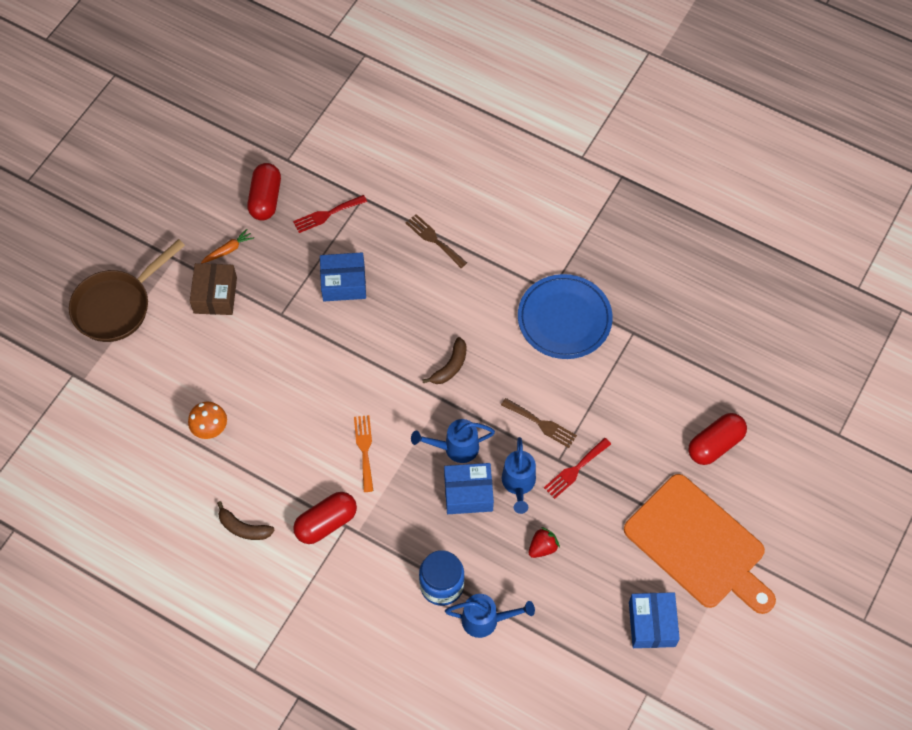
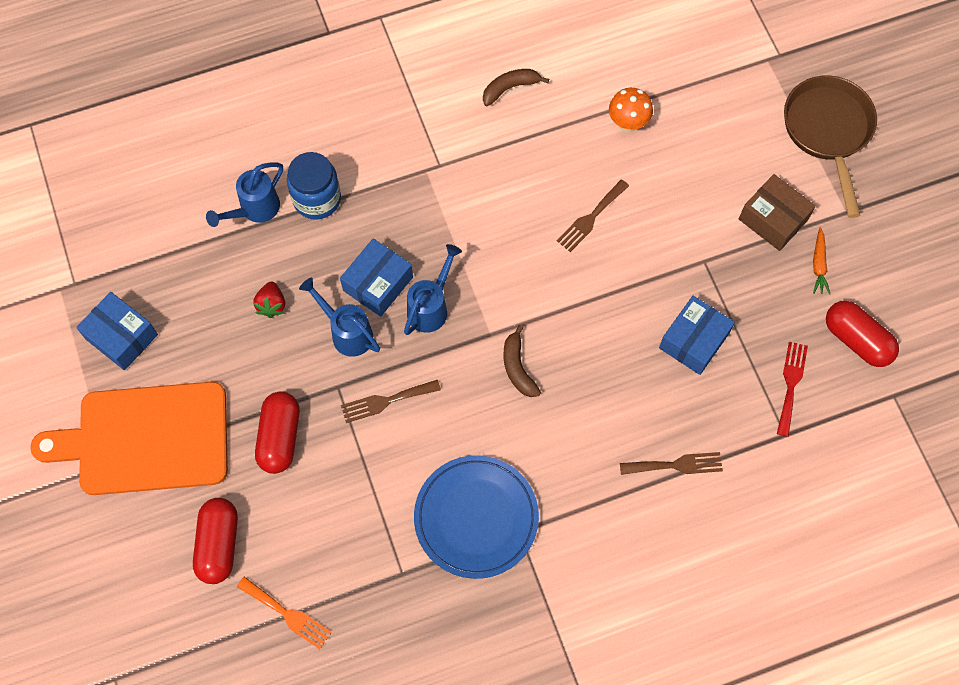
camera: 130 degrees right, 5 degrees up
(306, 401) = (590, 218): none -> brown fork
(326, 523) = (456, 152): red capsule -> red capsule (280, 437)
(364, 449) = (498, 231): orange fork -> orange fork (287, 614)
(575, 470) = (315, 393): red fork -> none

